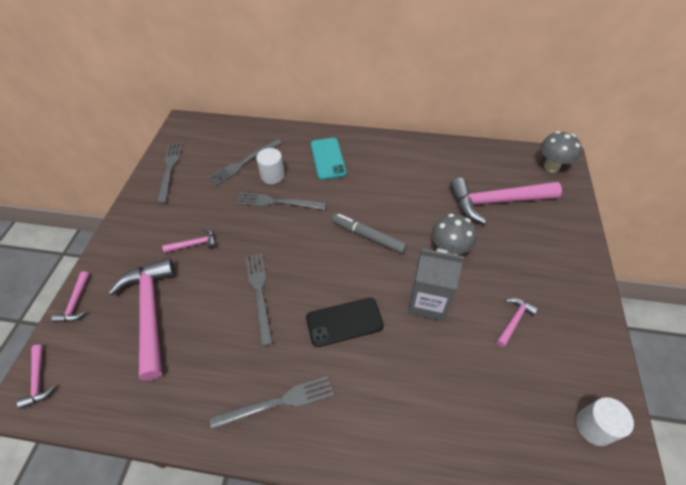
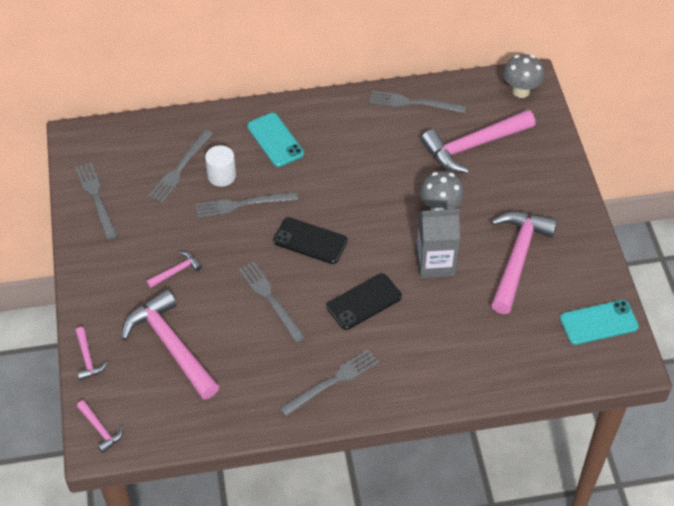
camera: 20 degrees left, 0 degrees up
(319, 248) = (310, 241): none -> black phone
(368, 236) = (355, 216): grey marker -> none
(452, 156) = (413, 103): none -> grey fork
(513, 321) = (517, 258): pink hammer -> pink hammer, size x2.19
(594, 426) = (599, 323): white cylinder -> turquoise phone

